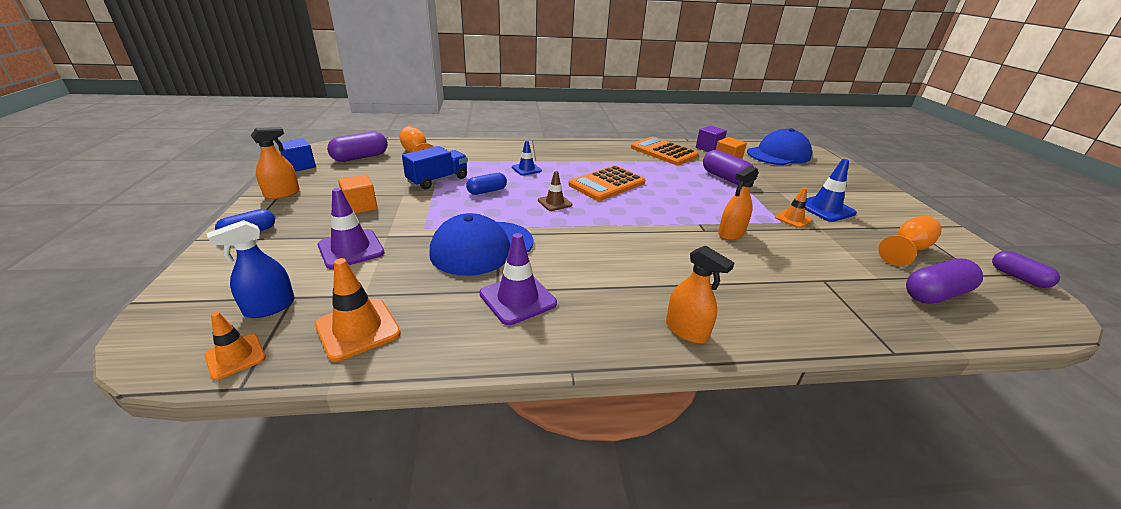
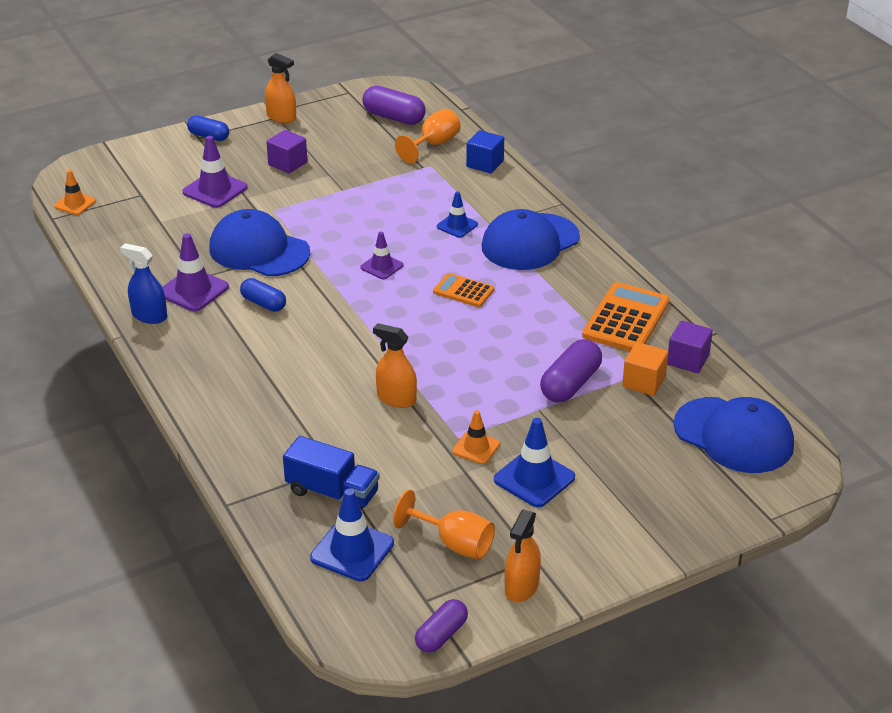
camera: 70 degrees right, 5 degrees up
(270, 307) = (125, 191): blue spray bottle -> blue spray bottle (149, 316)
(300, 166) = (344, 97): blue cube -> blue cube (485, 164)
(358, 329) = (121, 235): orange traffic cone -> none
(360, 206) = (288, 163): orange cube -> purple cube
(438, 180) = (377, 181): blue truck -> blue truck (332, 492)
(487, 191) = (375, 218): blue capsule -> blue capsule (263, 303)
(554, 203) = (381, 266): brown traffic cone -> purple traffic cone
(566, 155) = (530, 242): none -> blue cap
(607, 184) = (463, 291): orange calculator -> orange calculator, size x0.58
(686, 330) = (197, 383): orange spray bottle -> orange spray bottle (521, 587)
(935, 294) = (352, 550): purple capsule -> blue traffic cone

